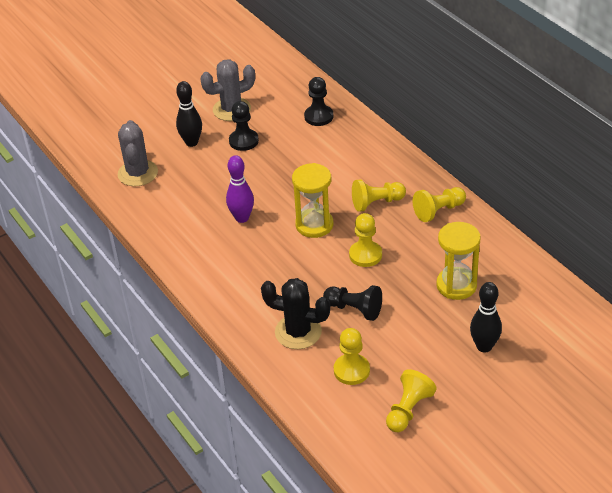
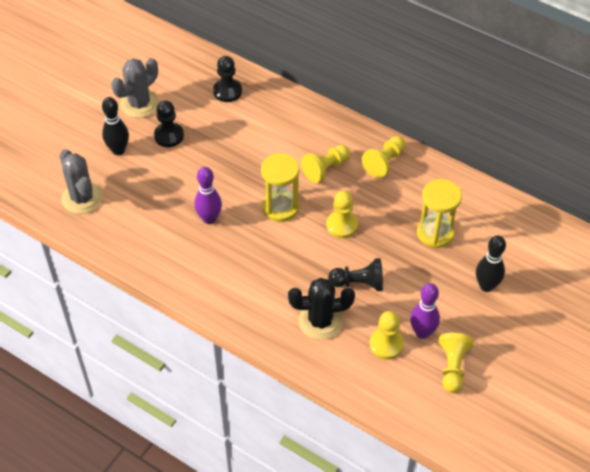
camera: 25 degrees left, 10 degrees up
(394, 370) = (422, 332): none -> purple bowling pin

